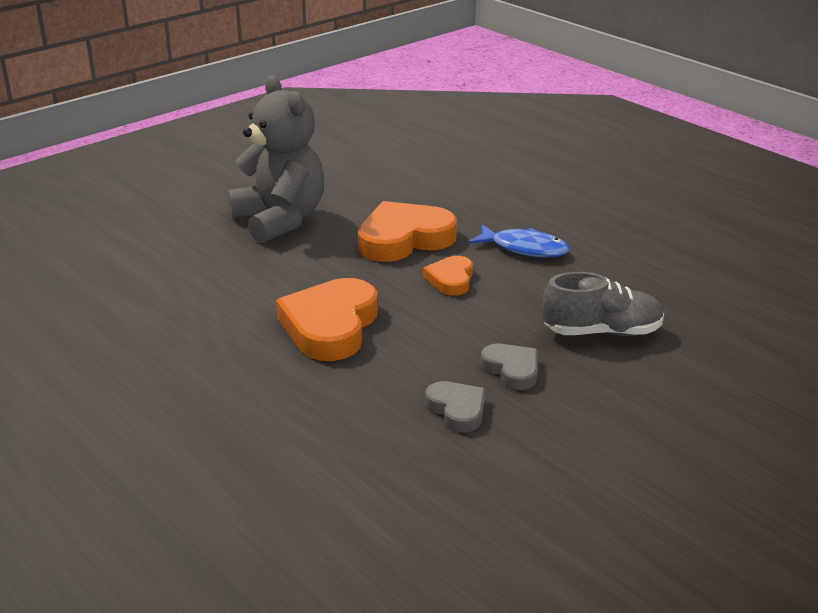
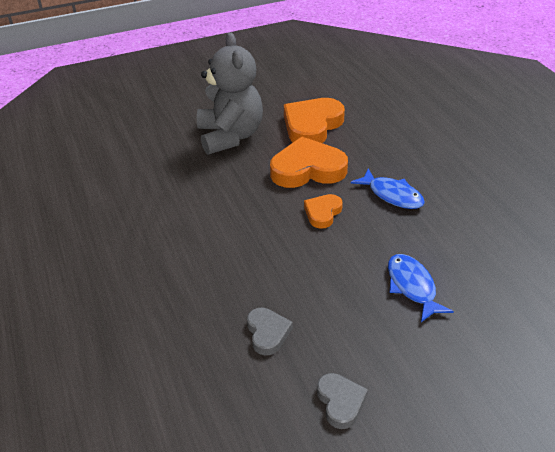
camera: 20 degrees right, 10 degrees up
(330, 326) = (217, 237): orange heart -> orange heart (312, 126)
(512, 370) = (326, 306): grey heart -> grey heart (340, 402)
(602, 332) = (412, 287): grey shoe -> blue fish

